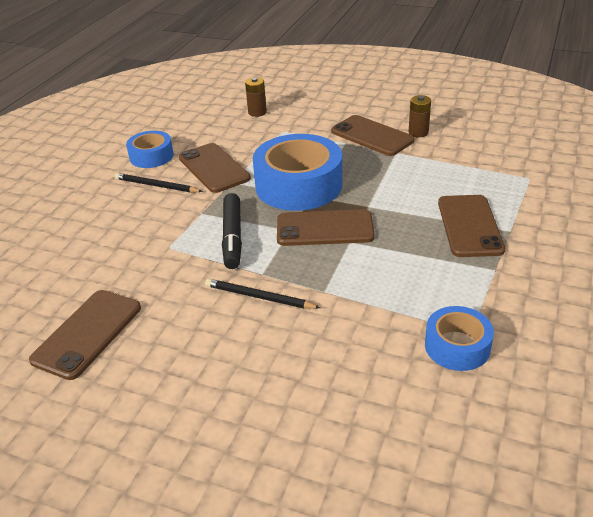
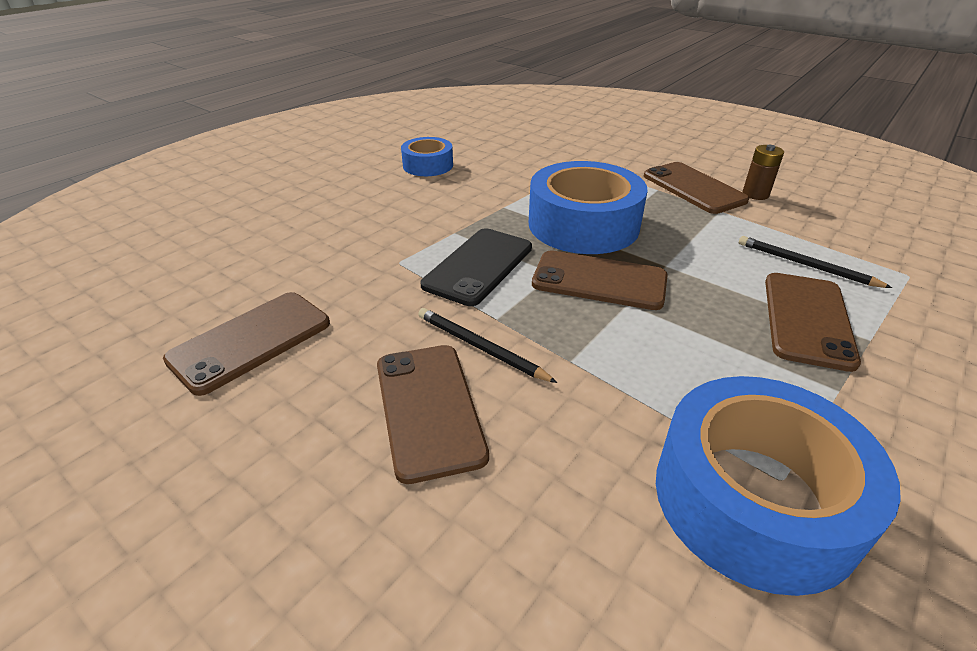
camera: 15 degrees right, 0 degrees up
(156, 186) = (418, 195): black pencil -> black pencil (805, 265)
(214, 168) = (490, 189): brown phone -> brown phone (428, 409)
(232, 237) = (478, 266): black marker -> black phone
(257, 112) = (563, 143): brown battery -> none
(457, 346) = (754, 499): blue tape -> blue tape, size x1.84

